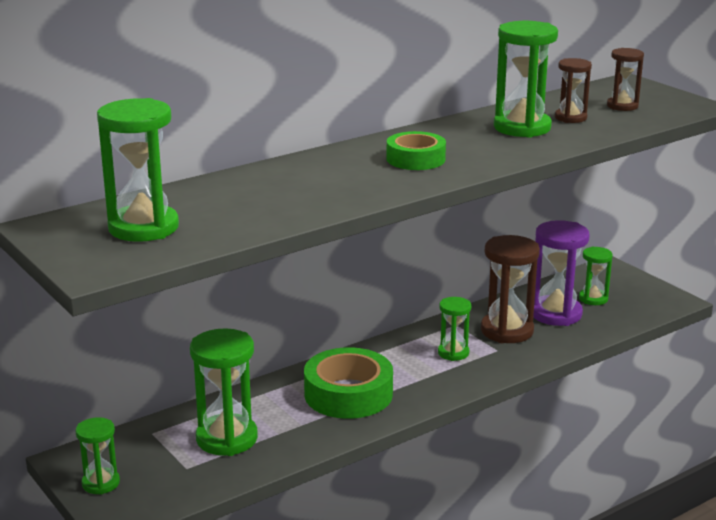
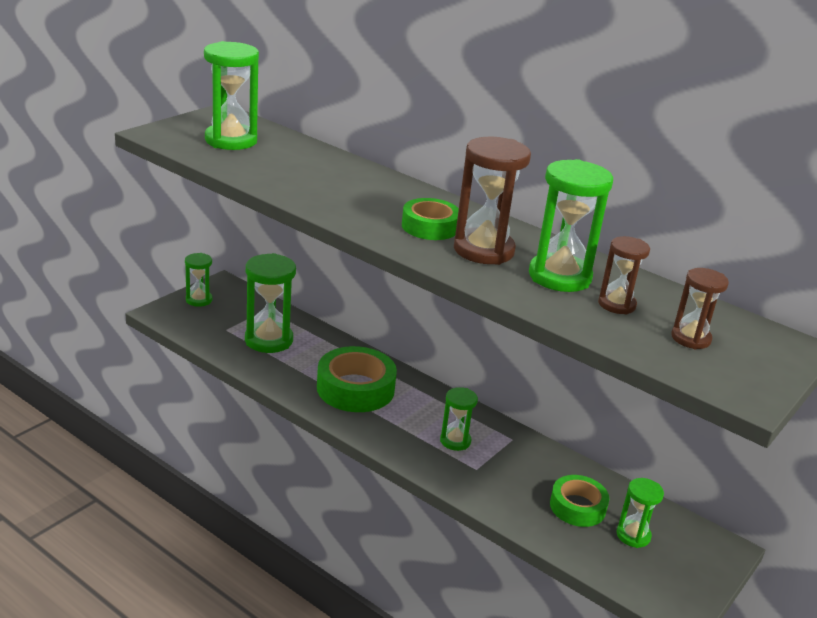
camera: 70 degrees right, 5 degrees up
(507, 331) = (519, 473): brown hourglass -> brown hourglass (483, 250)
(556, 314) = (577, 507): purple hourglass -> green tape

